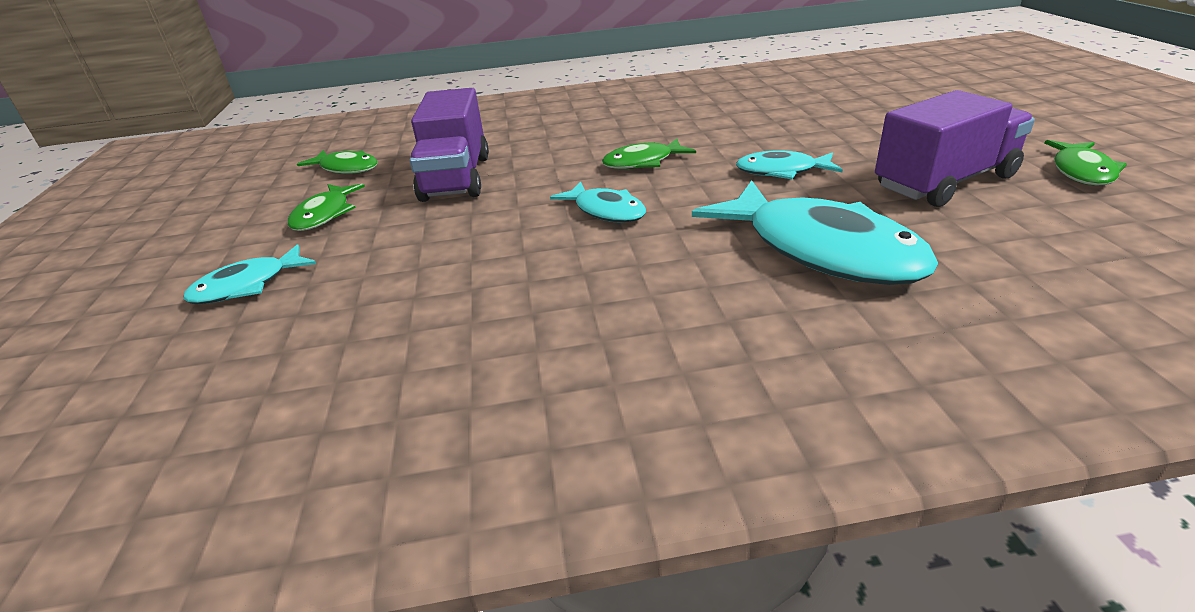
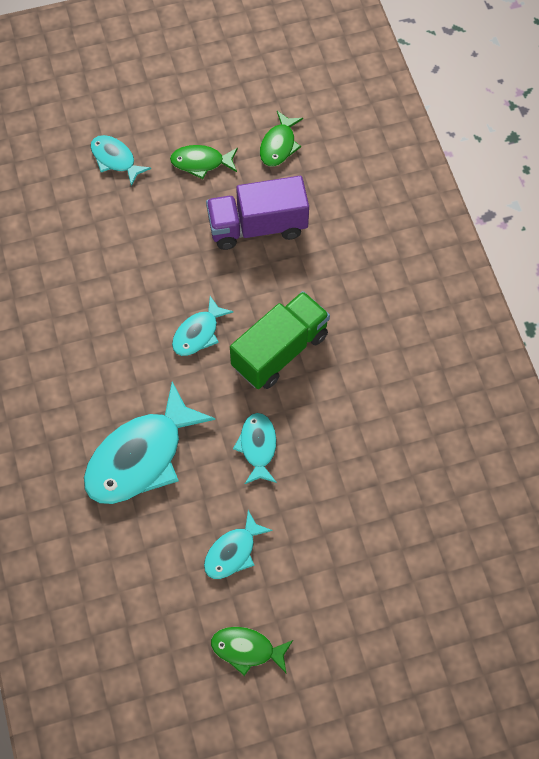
camera: 80 degrees right, 30 degrees up
(643, 162) = (280, 351): green fish -> green truck
(945, 182) = (233, 552): purple truck -> turquoise fish

